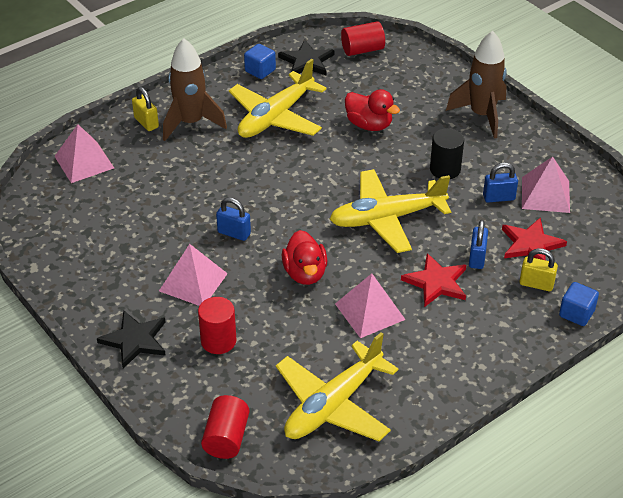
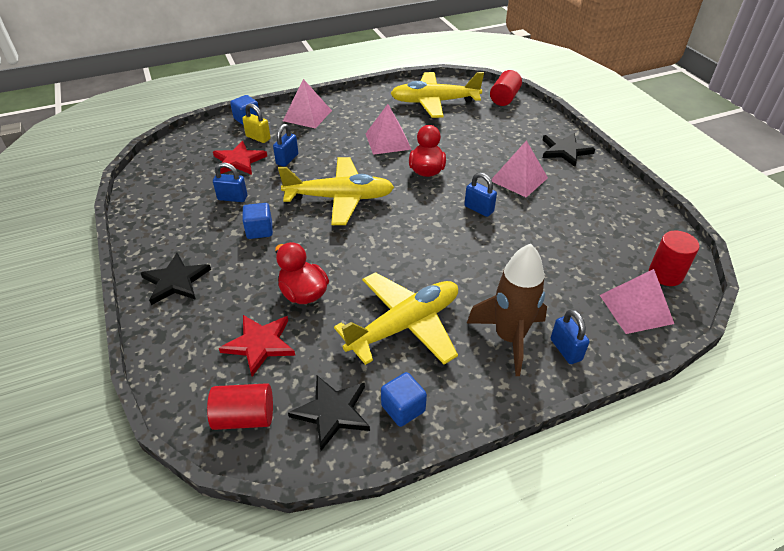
camera: 165 degrees left, 0 degrees up
(146, 123) = (565, 350): yellow padlock -> blue padlock
(218, 341) = (503, 141): red cylinder -> red cylinder (665, 274)
(333, 405) = (434, 102): yellow plane -> yellow plane turned 150 degrees counterclockwise
(436, 282) = (329, 149): red star -> red star (260, 344)
(445, 169) = (259, 230): black cylinder -> blue cube
(482, 115) = (176, 281): brown rocket -> black star
(545, 194) = (191, 194): pink pyramid -> pink pyramid (307, 115)

